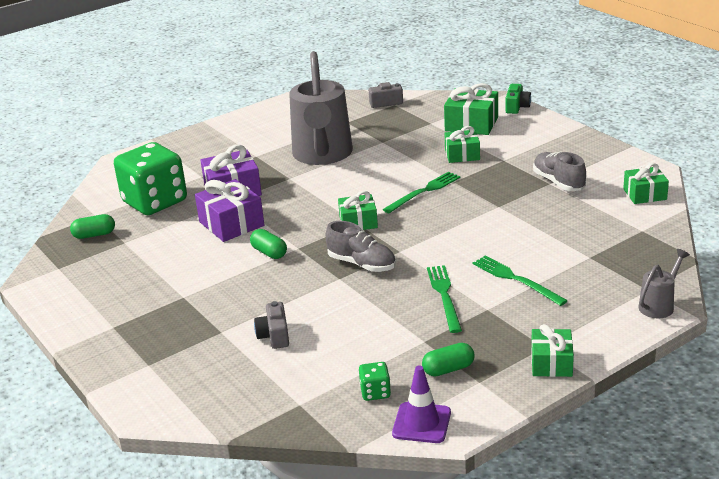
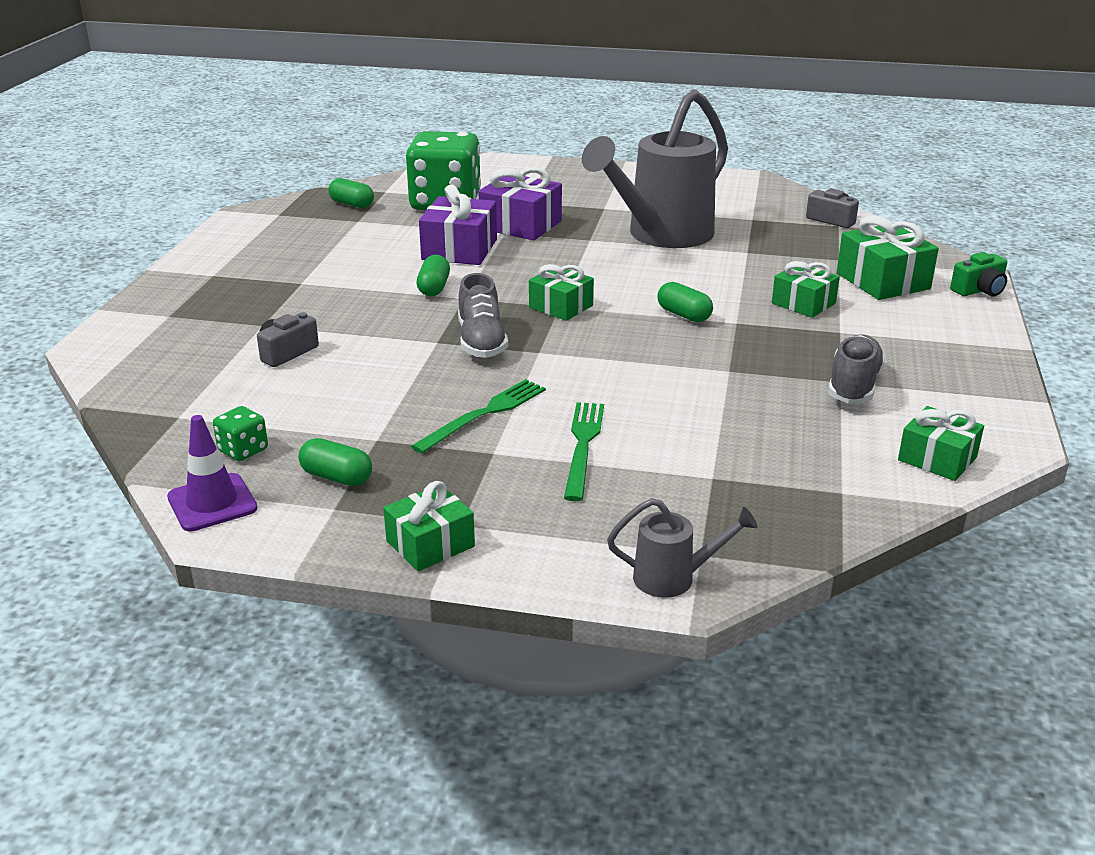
camera: 45 degrees right, 0 degrees up
(424, 191) = (684, 315): green fork -> green capsule

